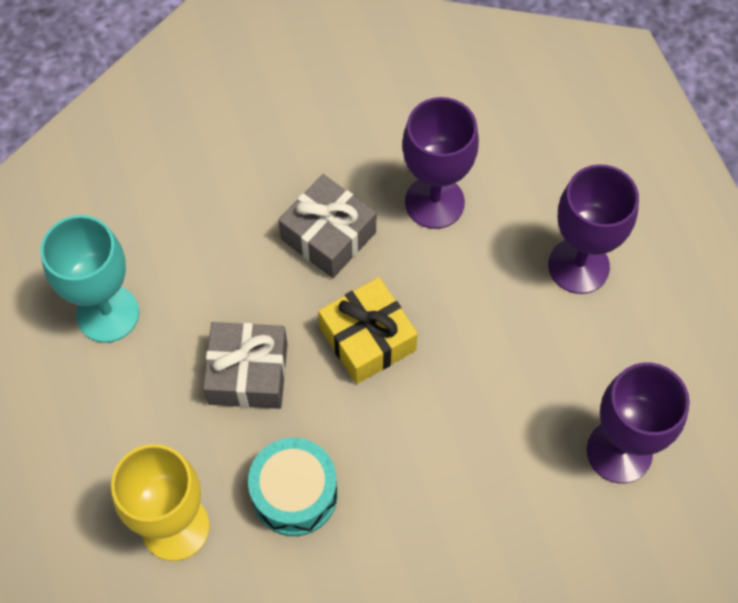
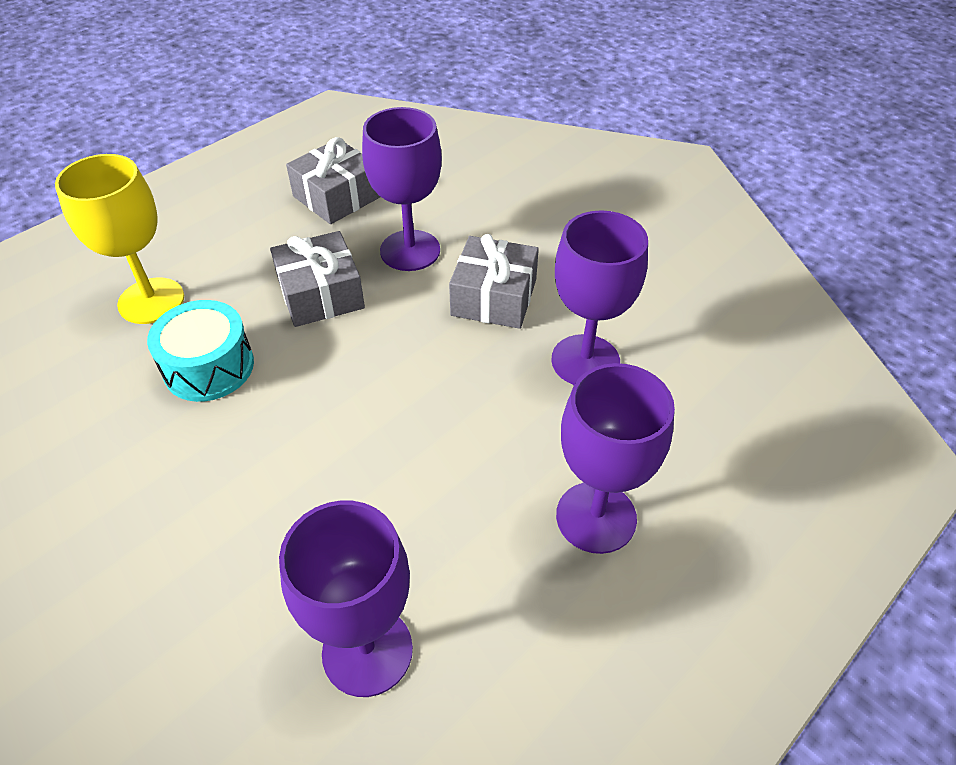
camera: 65 degrees right, 15 degrees down
(108, 314) = (337, 196): turquoise goblet -> grey gift
(229, 278) = (410, 250): none -> purple goblet
(367, 339) = (399, 363): yellow gift -> none

